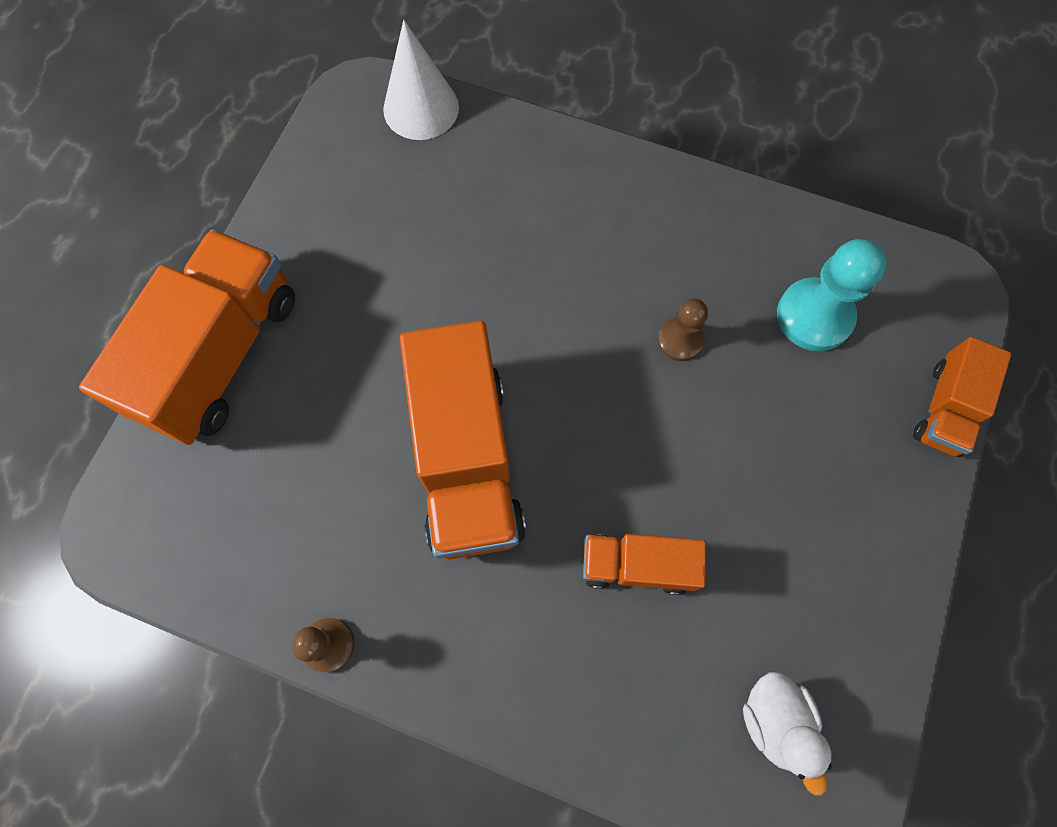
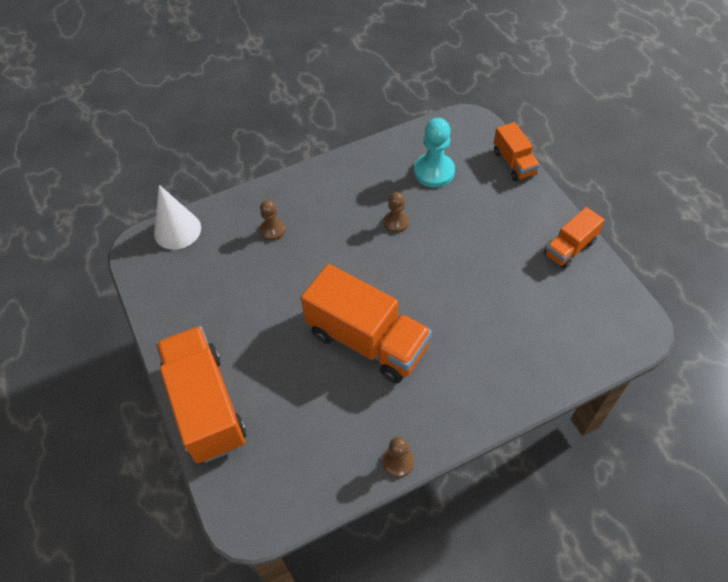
camera: 45 degrees left, 15 degrees down
(522, 207) = (272, 230): none -> brown pawn
(637, 565) = (477, 312): orange truck -> orange truck (569, 248)
(775, 721) = (584, 315): white duck -> none

